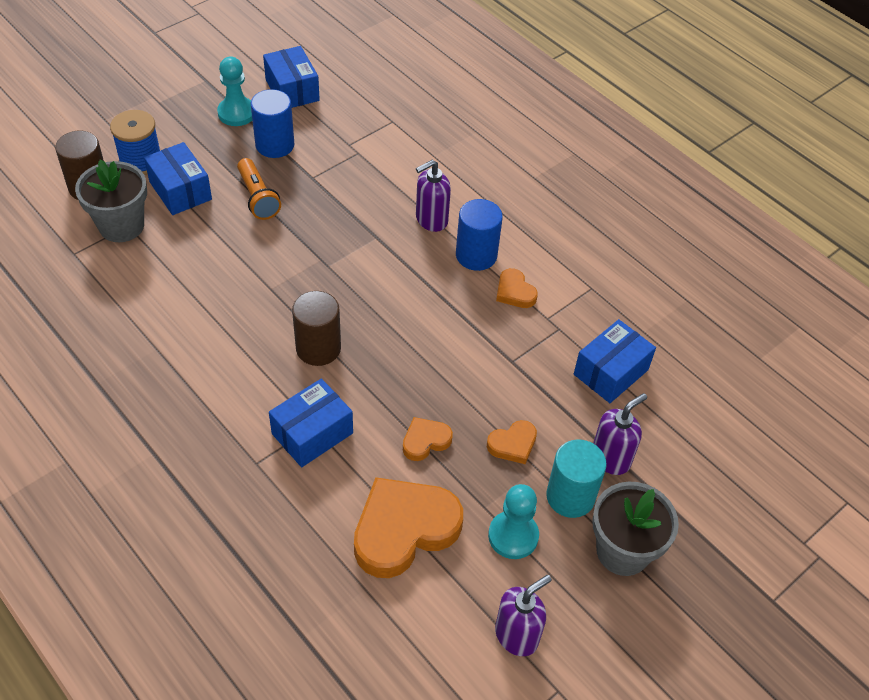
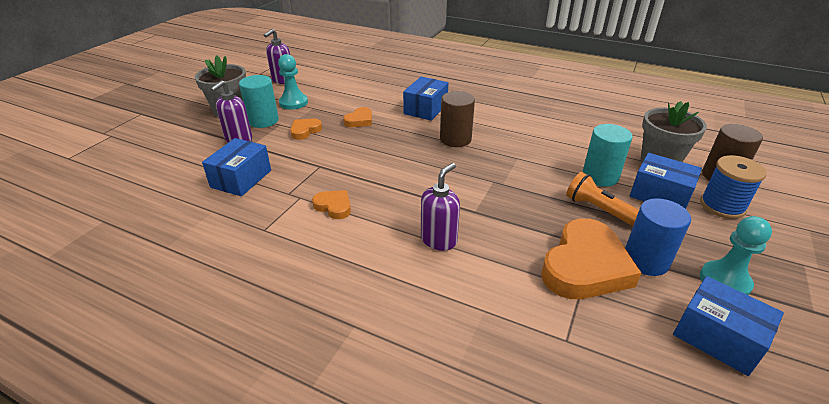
camera: 160 degrees right, 15 degrees down
(210, 231) = (600, 176): none -> turquoise cylinder
(404, 529) = (352, 93): orange heart -> orange heart (585, 266)
(476, 255) = (380, 223): blue cylinder -> none

